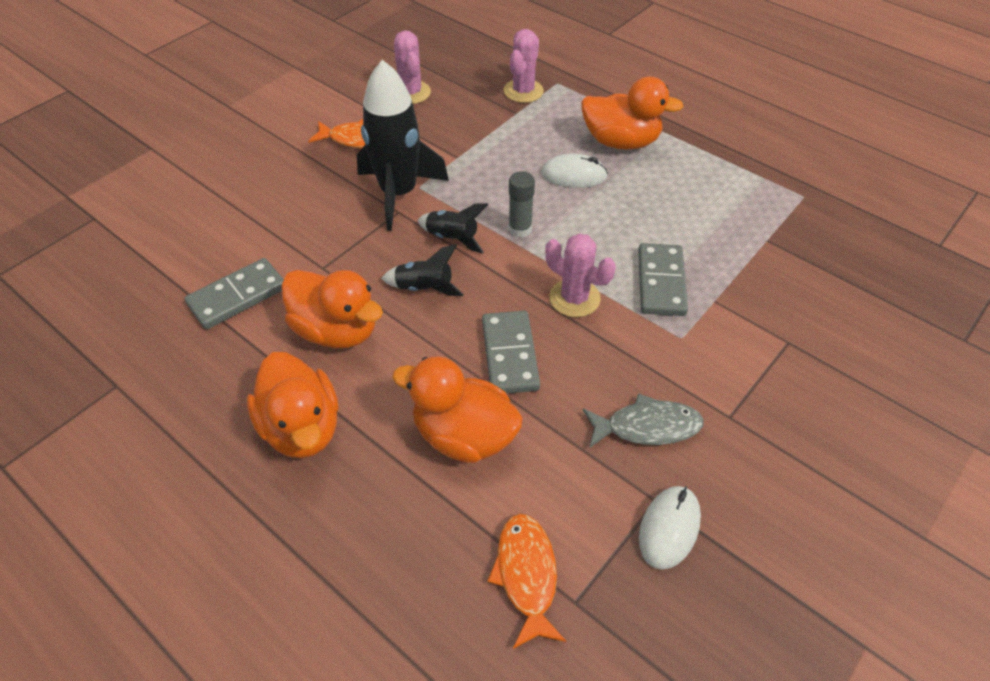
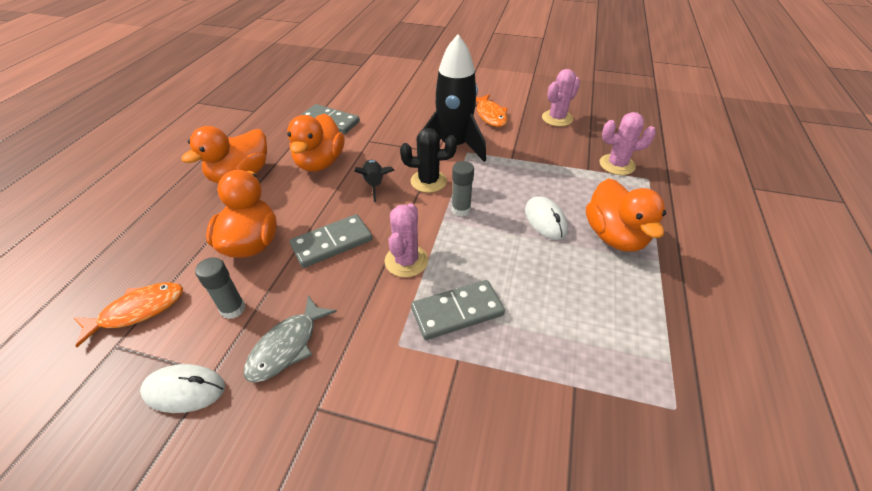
camera: 65 degrees right, 5 degrees down
(452, 238) = (428, 181): black rocket -> black cactus
(571, 470) = (233, 309): none -> grey glue stick
(647, 427) = (287, 346): grey fish -> grey fish turned 60 degrees clockwise

